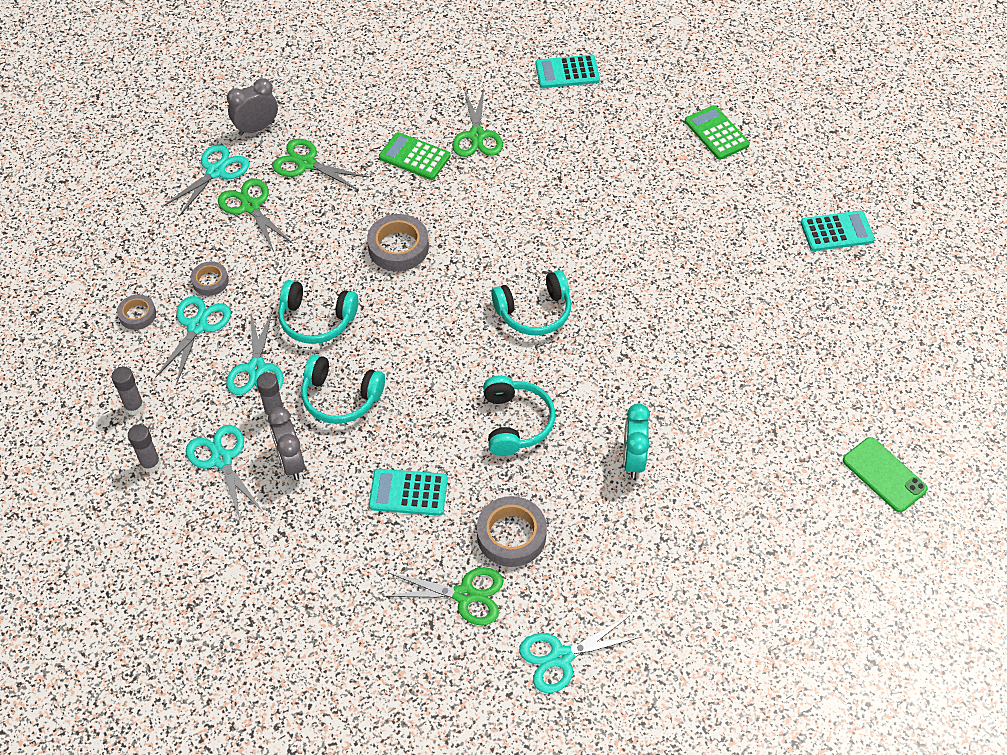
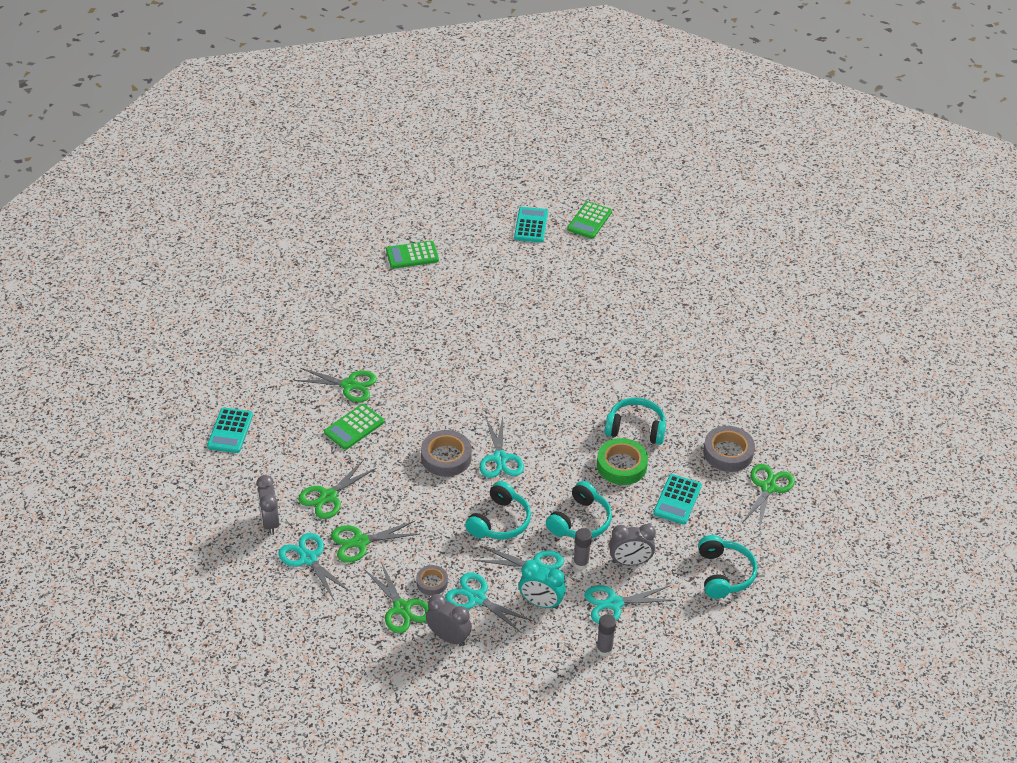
camera: 75 degrees left, 10 degrees down
(134, 407) = (544, 653): grey glue stick -> none
(137, 315) = (448, 637): grey tape -> grey clock
(168, 265) = (402, 608): none -> green scissors
(446, 420) = (621, 465): none -> green tape
(534, 312) = (540, 395): turquoise headphones -> turquoise headphones (724, 574)
(561, 657) = (826, 450): turquoise scissors -> turquoise scissors (500, 458)
(567, 72) = (307, 317): turquoise calculator -> turquoise calculator (230, 431)
(633, 459) = (685, 376): turquoise clock -> turquoise clock (541, 603)
(882, 290) = (589, 221): none -> green calculator
(884, 475) = (732, 266): green phone -> none

